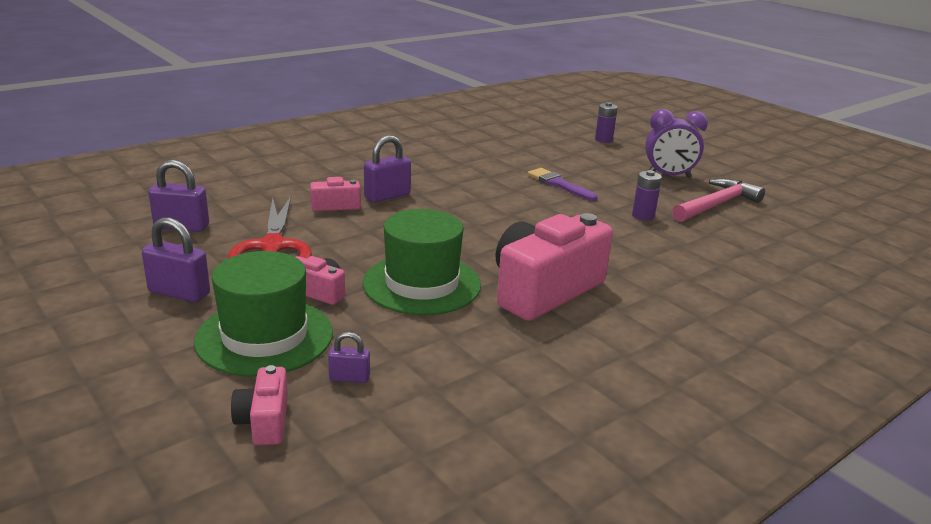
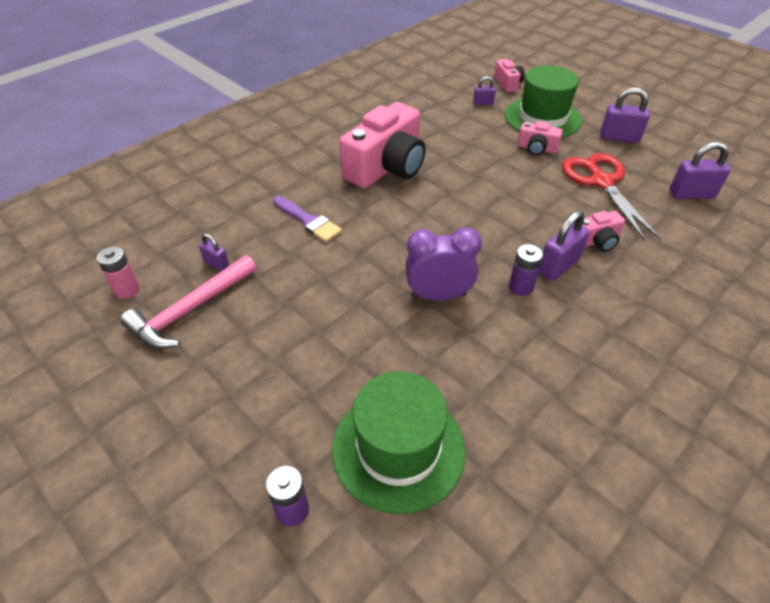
camera: 175 degrees right, 20 degrees up
(422, 284) = (473, 162): green hat -> green hat (398, 448)
(559, 184) = (376, 325): purple brush -> purple brush (308, 221)
(643, 216) = (286, 273): purple battery -> purple battery (521, 287)
(668, 176) = (221, 378): purple clock -> purple clock (438, 296)
(715, 228) = (216, 263): none -> purple padlock
(784, 220) = (127, 290): none -> pink battery

